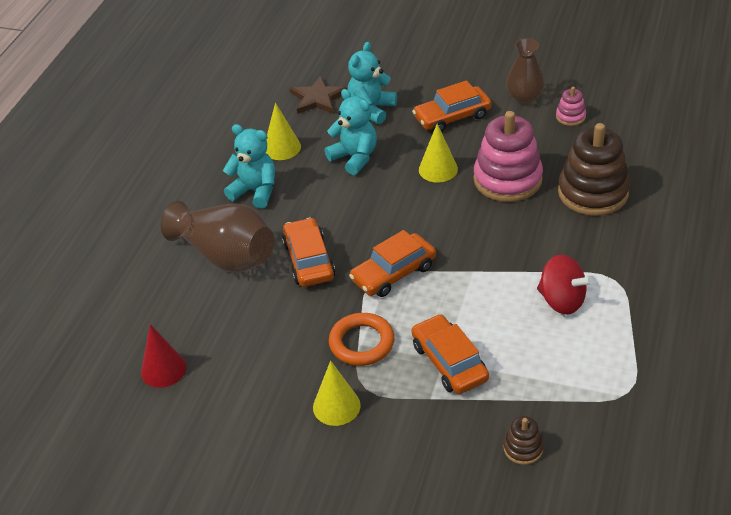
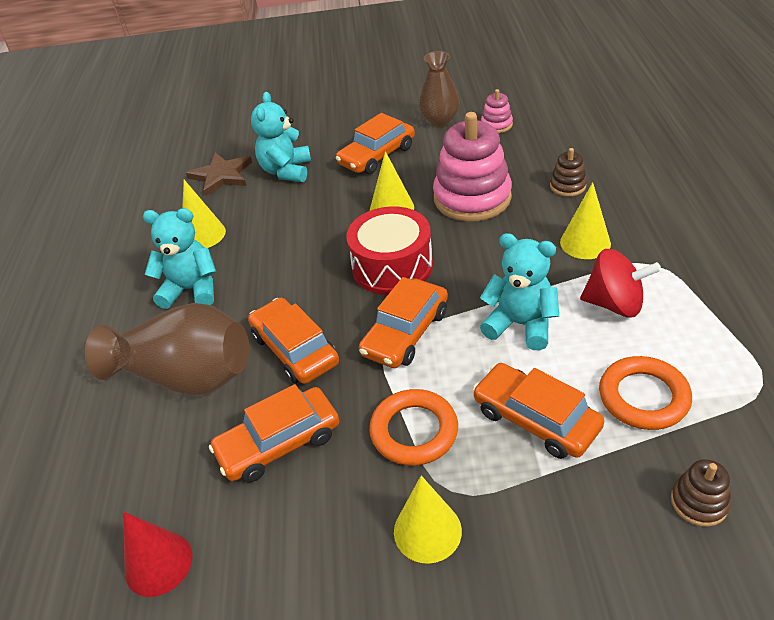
camera: 20 degrees left, 0 degrees up
(268, 321) = (279, 443): none -> orange car
(354, 158) = (292, 222): turquoise teddy bear -> turquoise teddy bear (520, 324)
(412, 219) = (392, 266): none -> red drum
(535, 372) = (643, 397): none -> orange ring
(573, 245) = (585, 243): none -> yellow cone
(593, 192) = (567, 186): brown stacking toy -> brown stacking toy, size x0.46

